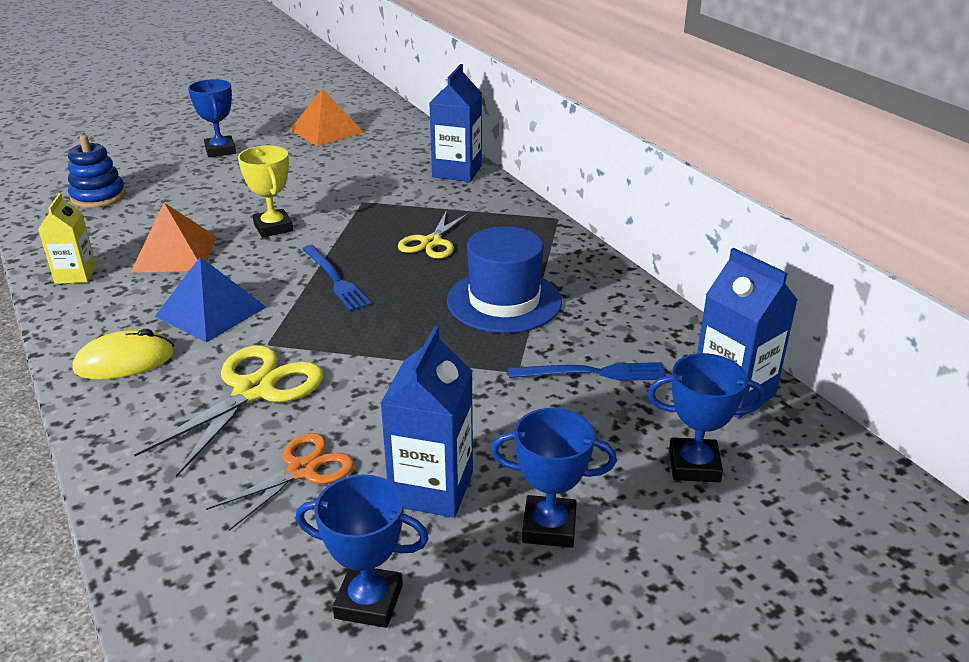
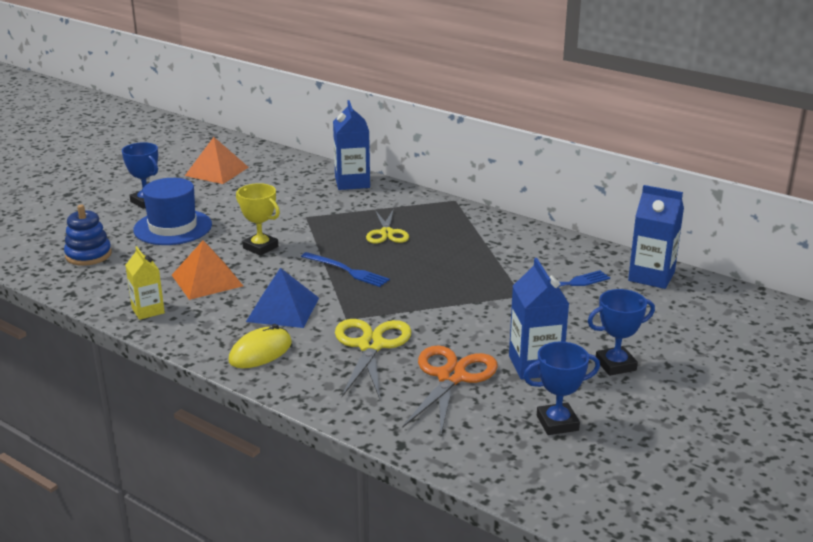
camera: 25 degrees left, 5 degrees down
(302, 470) = (451, 377): orange scissors -> orange scissors, size x1.51
(504, 301) = (473, 258): blue hat -> blue hat (173, 227)
(694, 465) = (662, 317): blue trophy -> none

